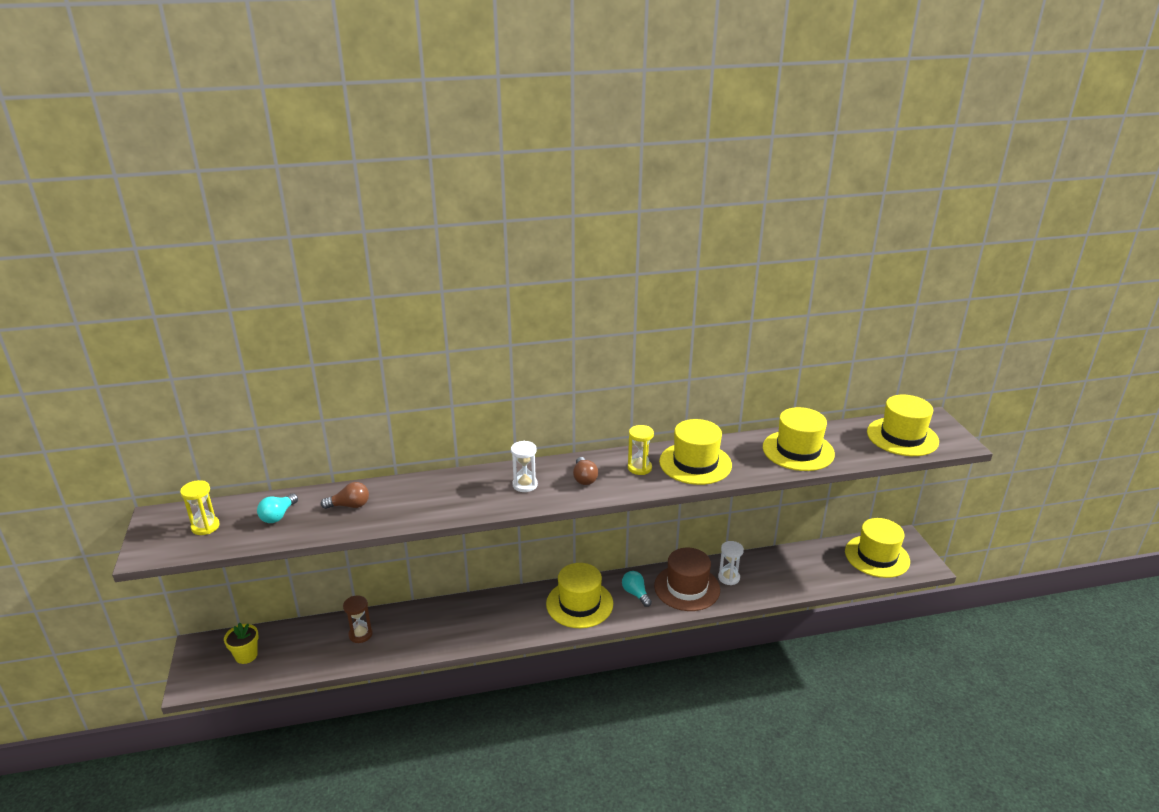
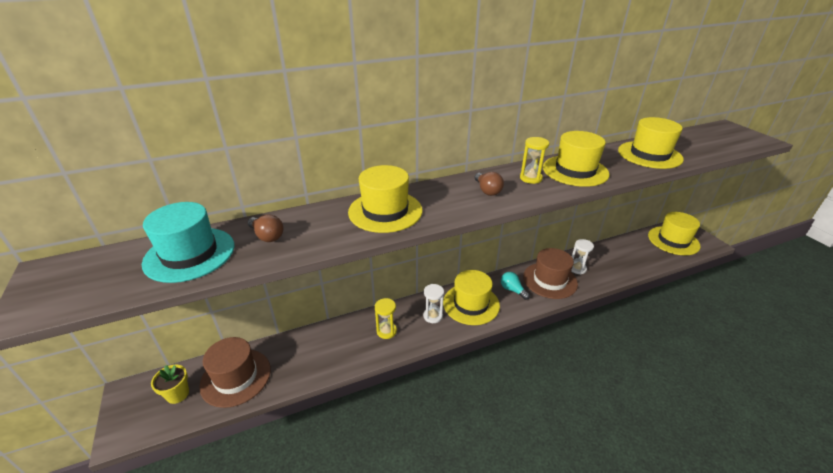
camera: 10 degrees left, 5 degrees up
(205, 527) = (104, 274): yellow hourglass -> yellow hourglass (386, 331)
(278, 516) = (189, 254): turquoise light bulb -> turquoise hat
(305, 647) = (236, 377): none -> brown hat
(349, 505) = (267, 236): brown light bulb -> brown light bulb turned 60 degrees clockwise
(360, 634) = (287, 357): brown hourglass -> none
(525, 485) = (436, 201): white hourglass -> white hourglass (433, 316)
(902, 437) = (718, 139): yellow hat -> yellow hat (385, 211)

